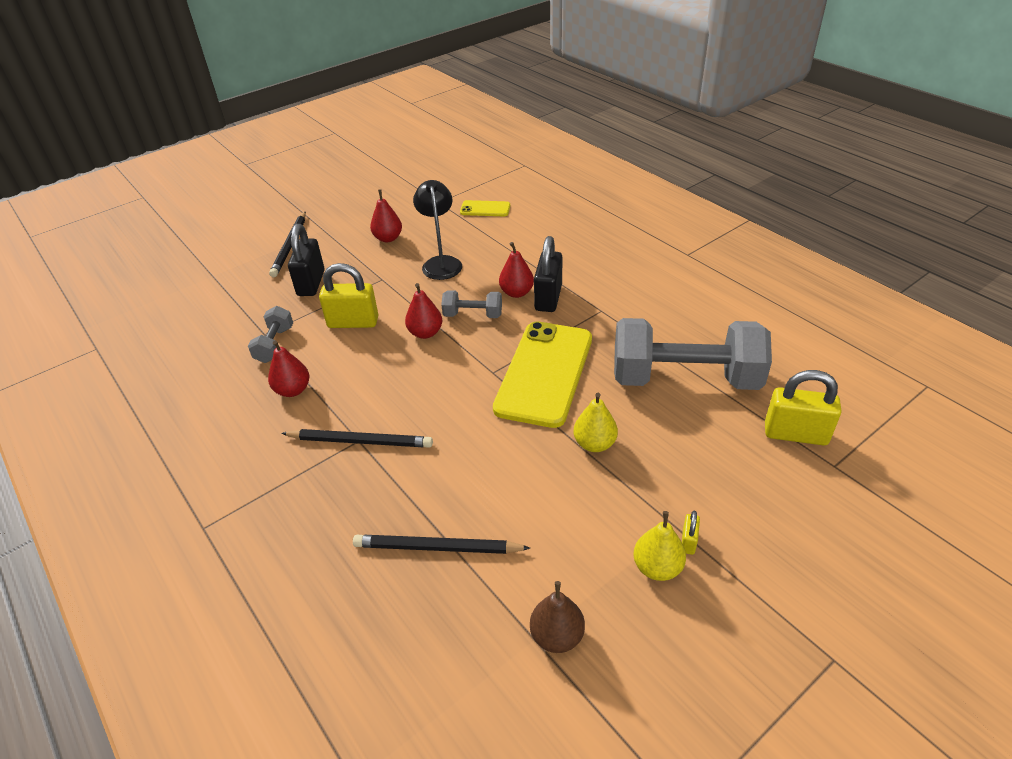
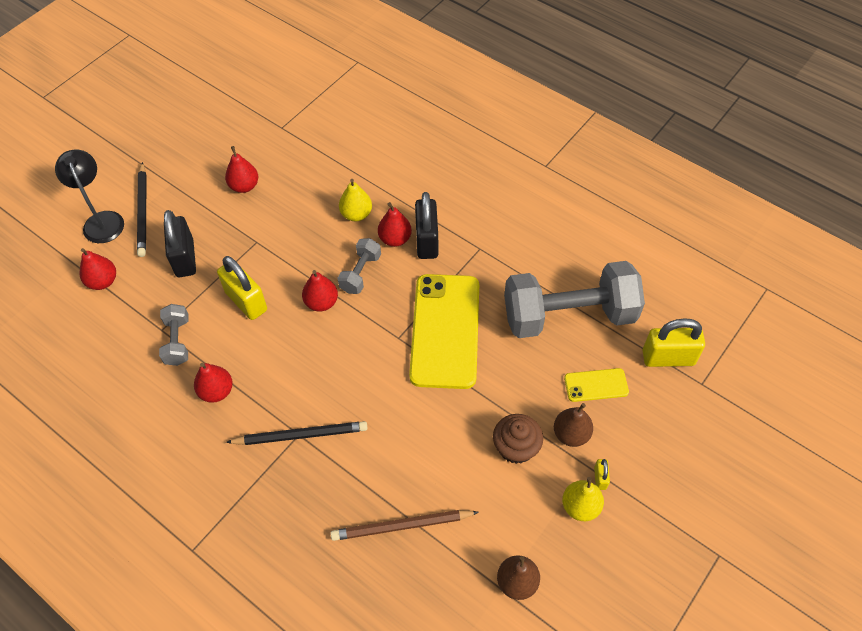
camera: 15 degrees left, 15 degrees up
(230, 291) = (103, 281): none -> red pear
(353, 322) = (246, 301): yellow padlock -> yellow padlock turned 60 degrees clockwise
(437, 548) = (402, 526): black pencil -> brown pencil
(441, 263) = (310, 211): black lamp -> black lamp (102, 220)
(473, 315) = (360, 273): grey dumbbell -> grey dumbbell turned 60 degrees counterclockwise
(485, 209) = (333, 131): yellow phone -> yellow phone (596, 385)
(593, 492) = (516, 447): none -> brown cupcake
(594, 444) = (506, 399): yellow pear -> yellow pear (356, 214)
(662, 490) = (571, 434): none -> brown pear

